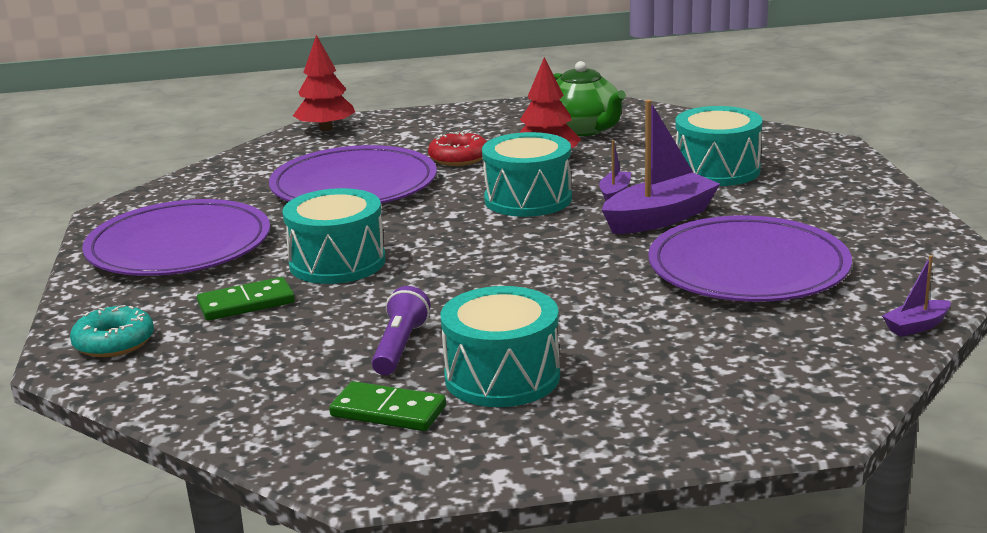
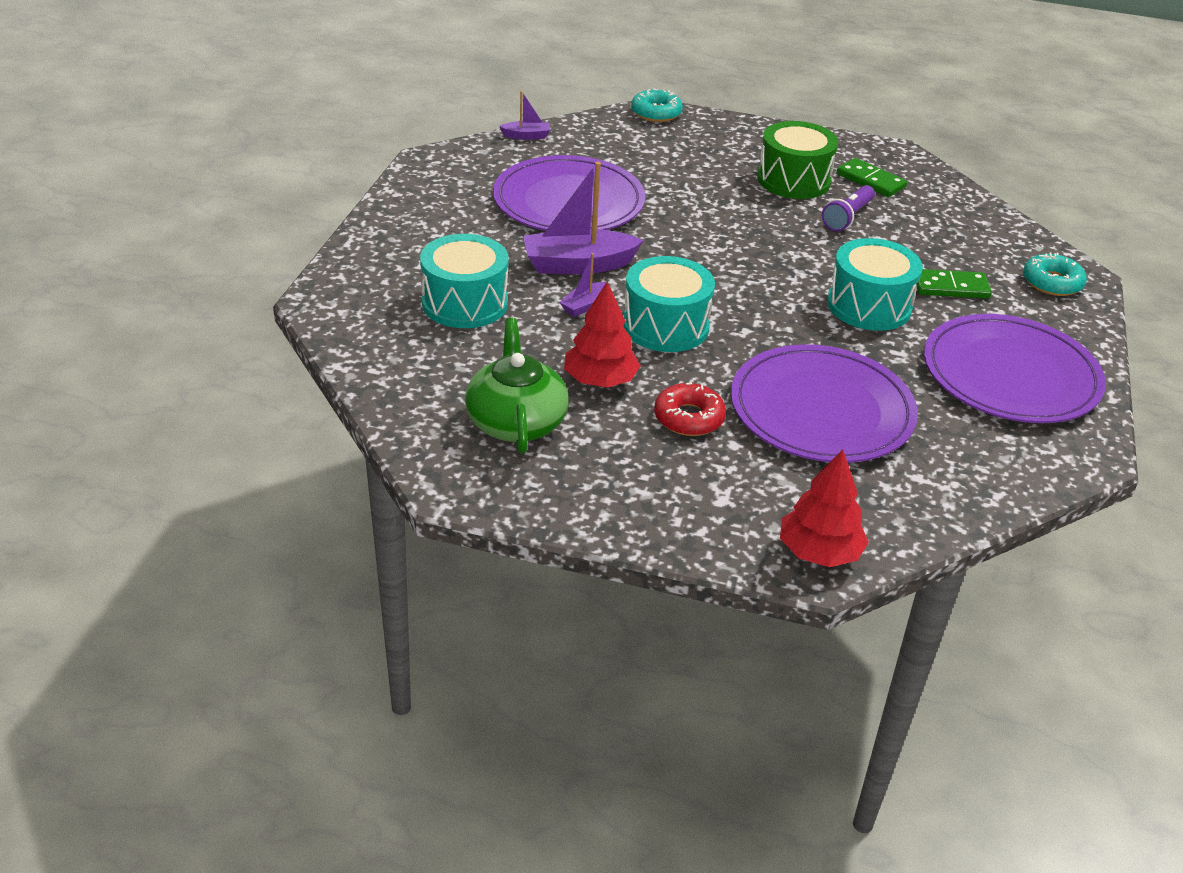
camera: 160 degrees left, 15 degrees up
(502, 377) = (793, 180): turquoise drum -> green drum
(803, 425) = (656, 113): none -> turquoise donut

